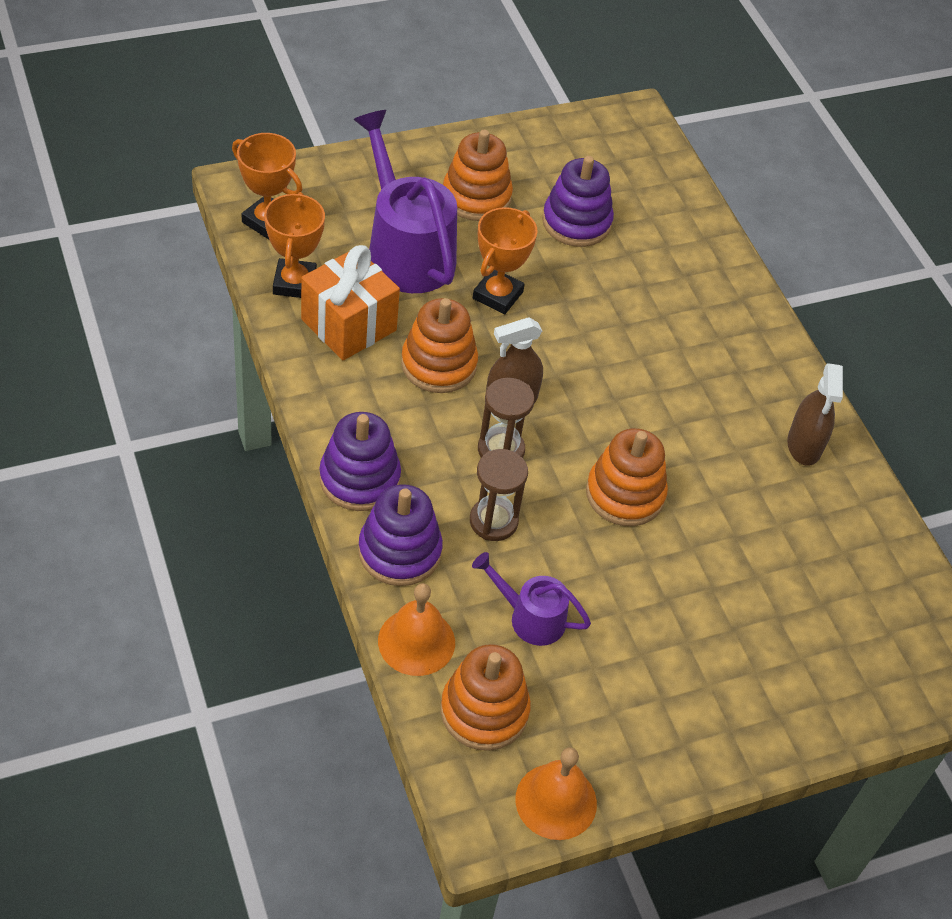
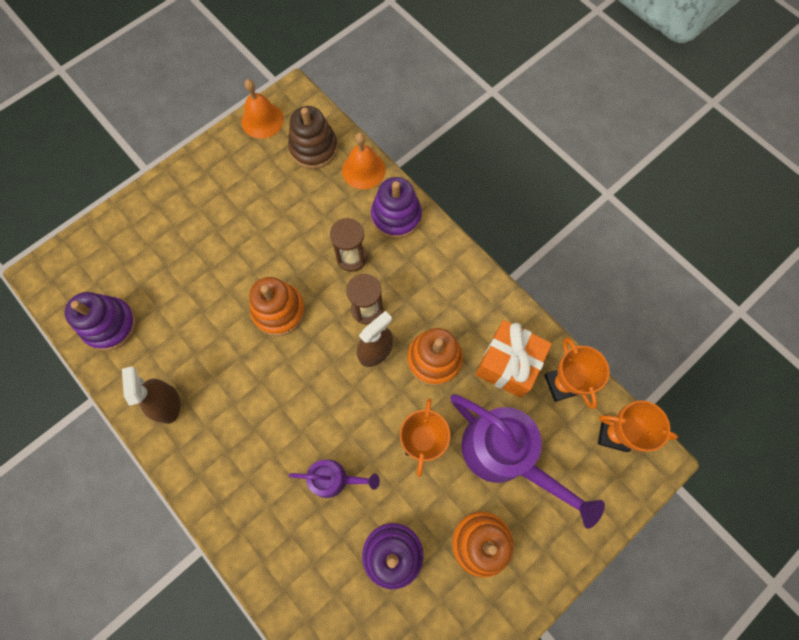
camera: 165 degrees right, 20 degrees up
(359, 479) = (441, 252): purple stacking toy -> purple stacking toy (110, 325)
(484, 711) = (313, 148): orange stacking toy -> brown stacking toy
(530, 617) = (309, 207): purple watering can -> purple watering can (334, 479)

